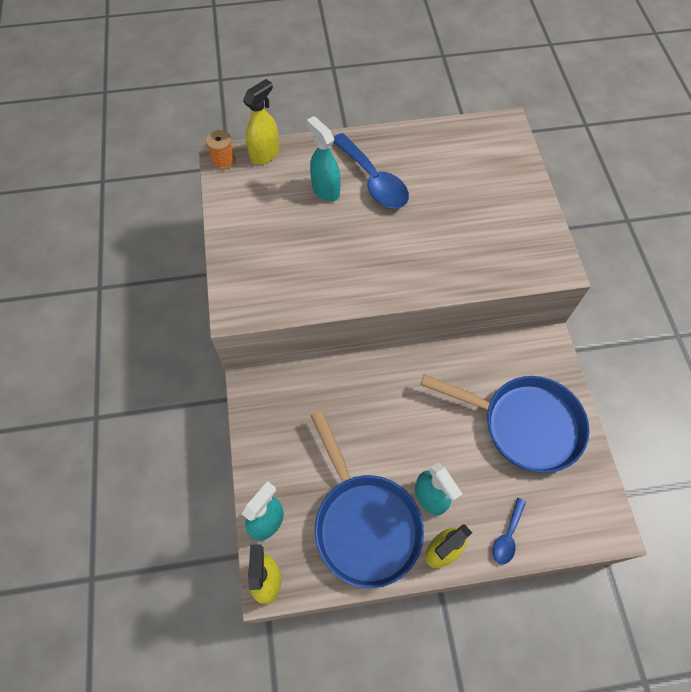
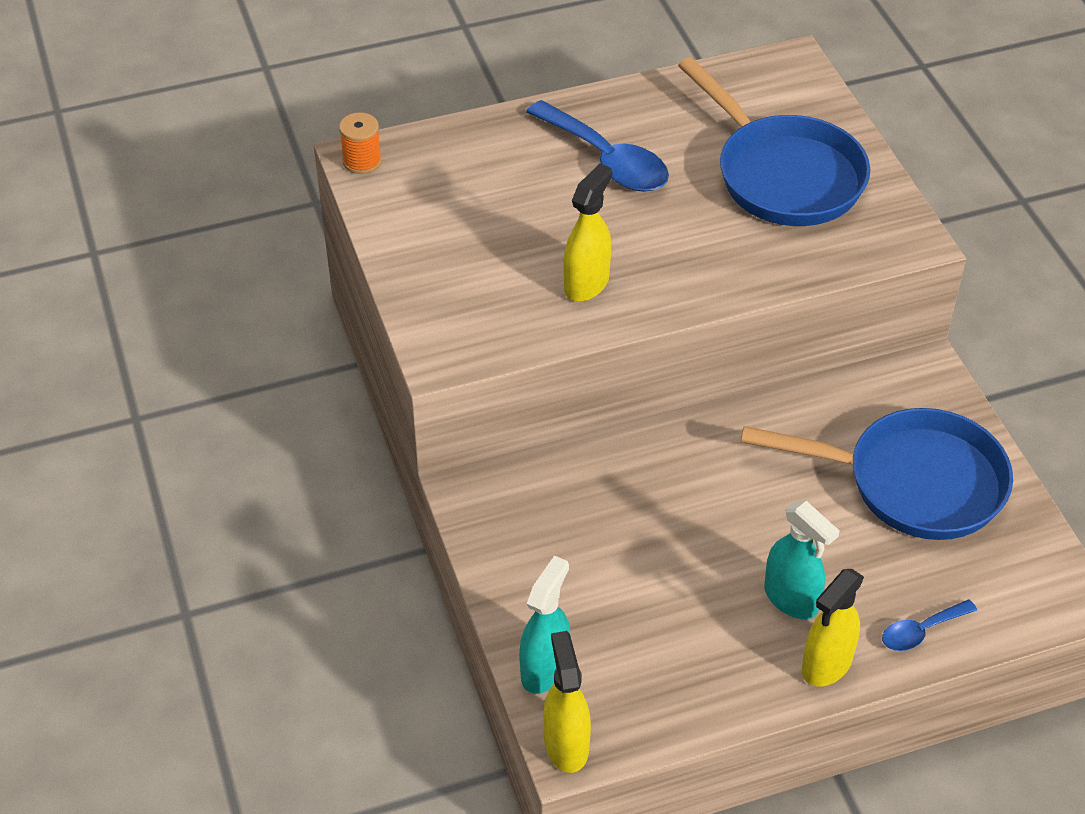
camera: 10 degrees left, 15 degrees down
(265, 154) = (426, 144): yellow spray bottle -> yellow spray bottle (587, 284)
(325, 190) = (535, 182): turquoise spray bottle -> none
(364, 523) = (697, 647): blue pan -> blue pan (783, 175)
(507, 536) = (921, 631): blue spoon -> blue spoon turned 45 degrees clockwise

